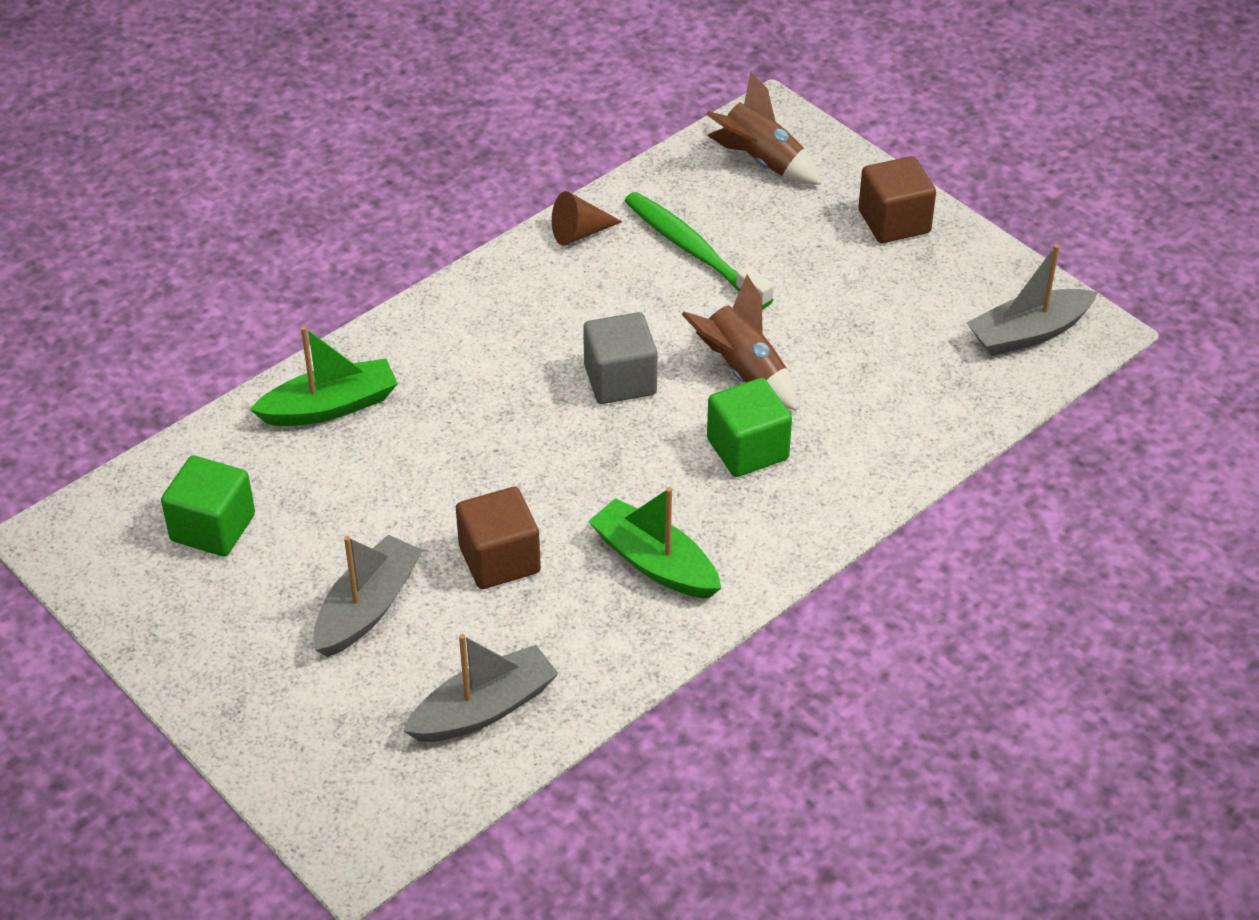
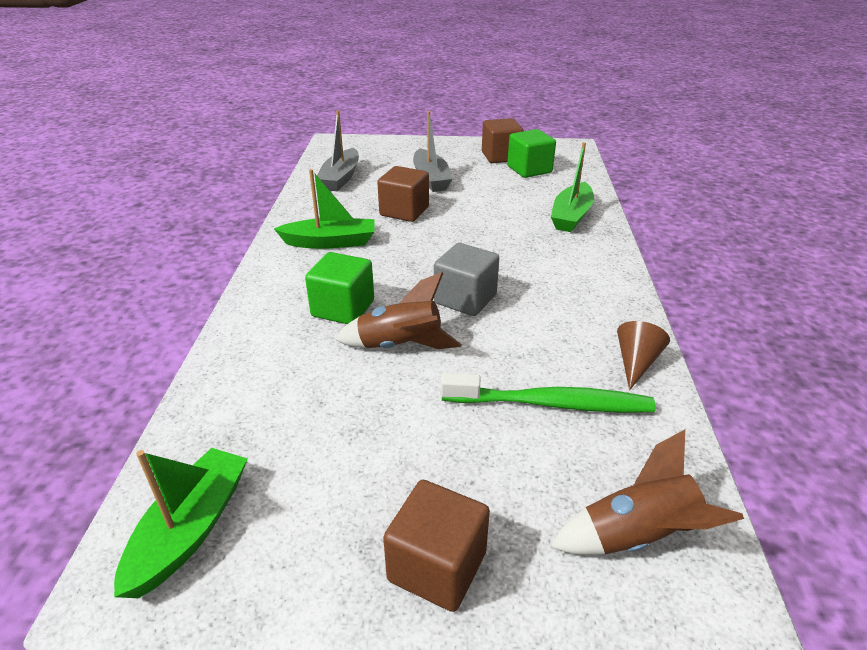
camera: 135 degrees right, 10 degrees down
(191, 590) = (500, 156): none -> brown cube
(1028, 333) = (190, 529): grey boat -> green boat

